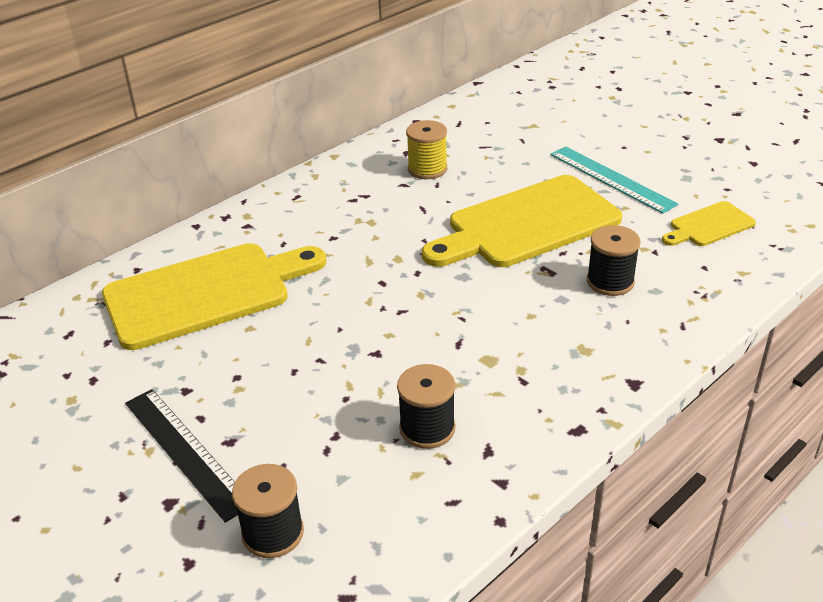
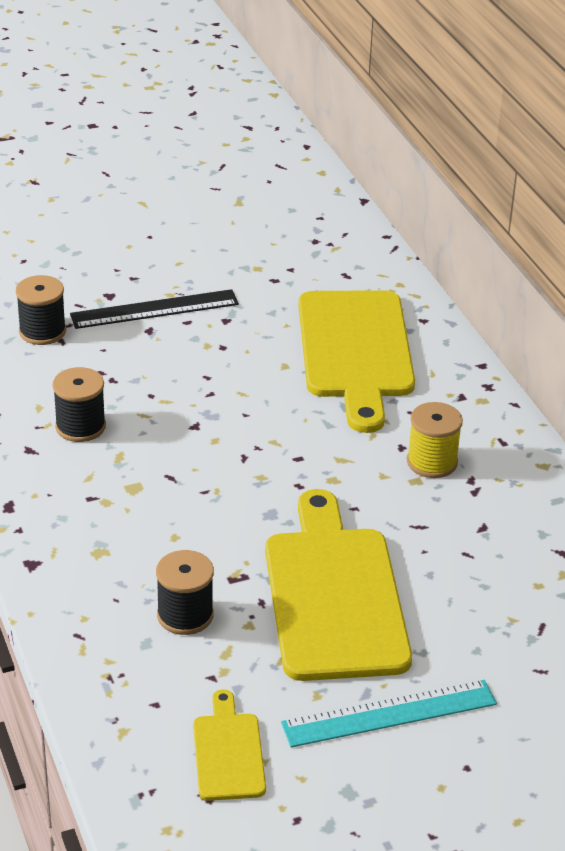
camera: 110 degrees right, 0 degrees up
(427, 169) = (508, 557): yellow spool -> yellow spool (432, 462)

